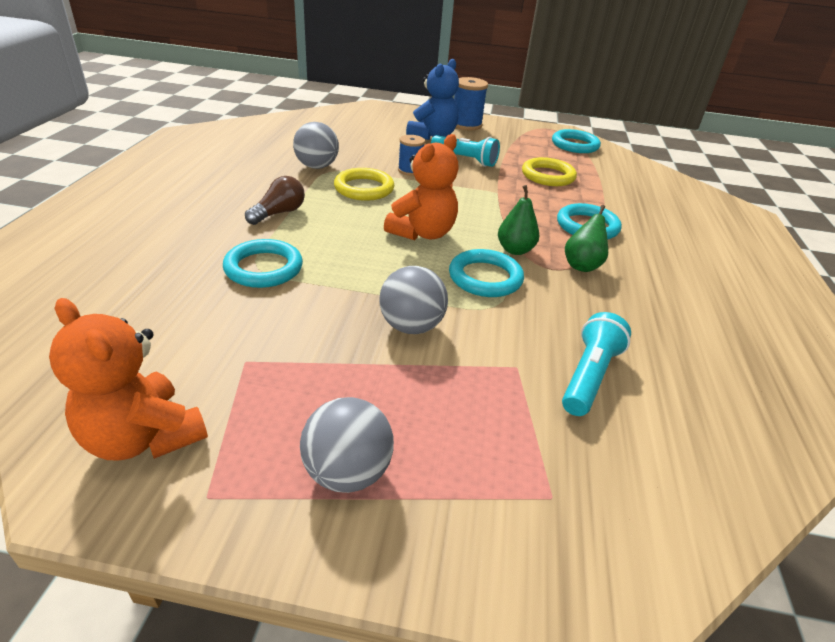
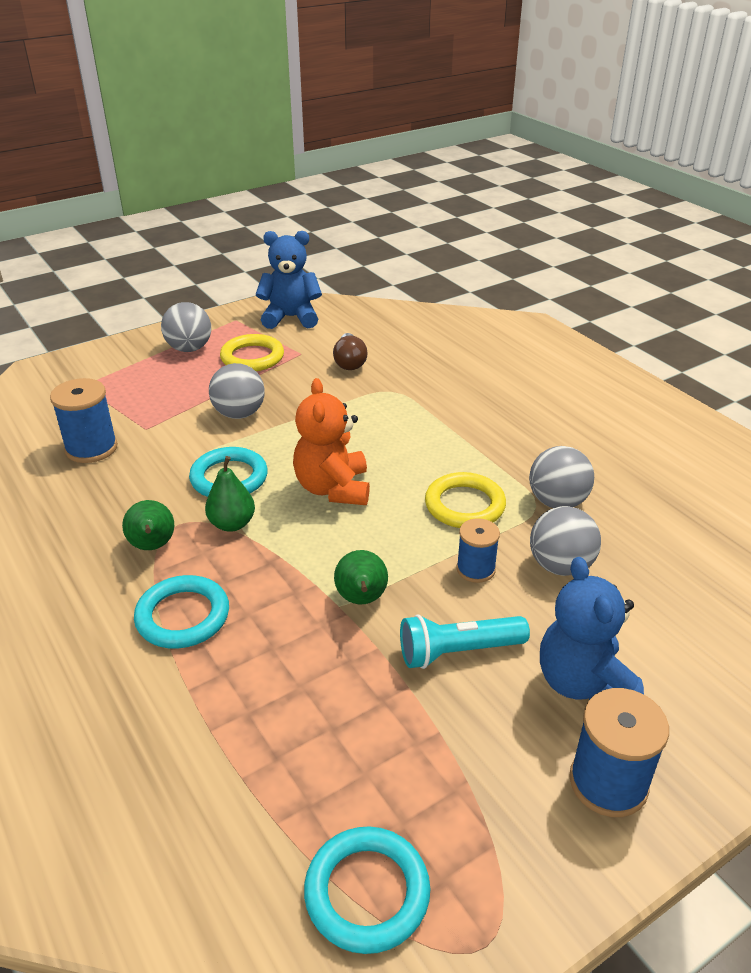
camera: 140 degrees right, 0 degrees up
(143, 437) = (291, 317): orange teddy bear -> blue teddy bear
(263, 268) = (387, 392): turquoise ring -> none
(279, 213) = (467, 432): brown light bulb -> brown light bulb (349, 362)
(370, 154) = (560, 566): none -> grey ball
(483, 188) = (361, 599): none -> green pear
(548, 176) = (315, 705): yellow ring -> yellow ring (252, 357)
(589, 376) = (91, 448): turquoise flashlight -> blue spool

